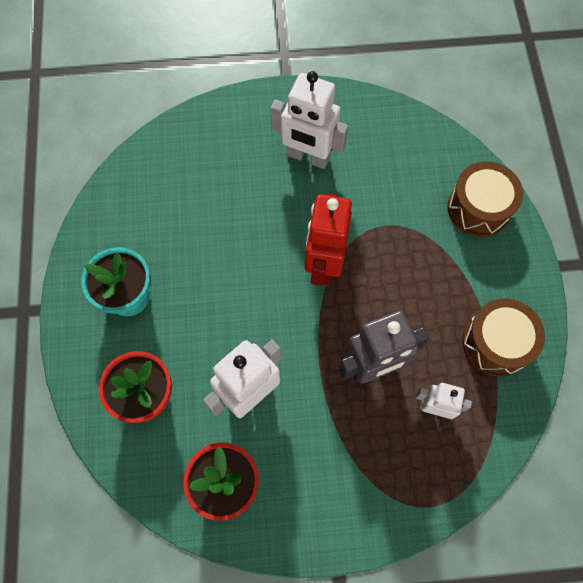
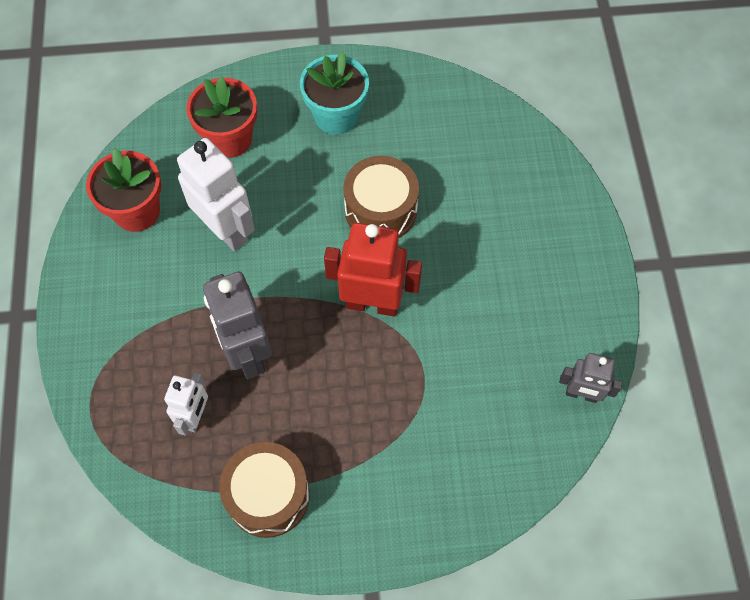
camera: 90 degrees right, 5 degrees down
(308, 157) = (514, 288): white robot -> none
(396, 118) = (581, 394): none -> grey robot
(479, 208) = (452, 492): brown drum -> brown drum (381, 209)

